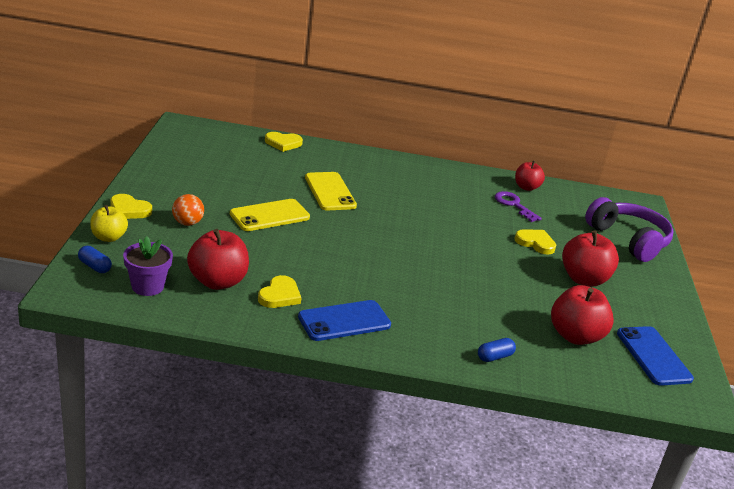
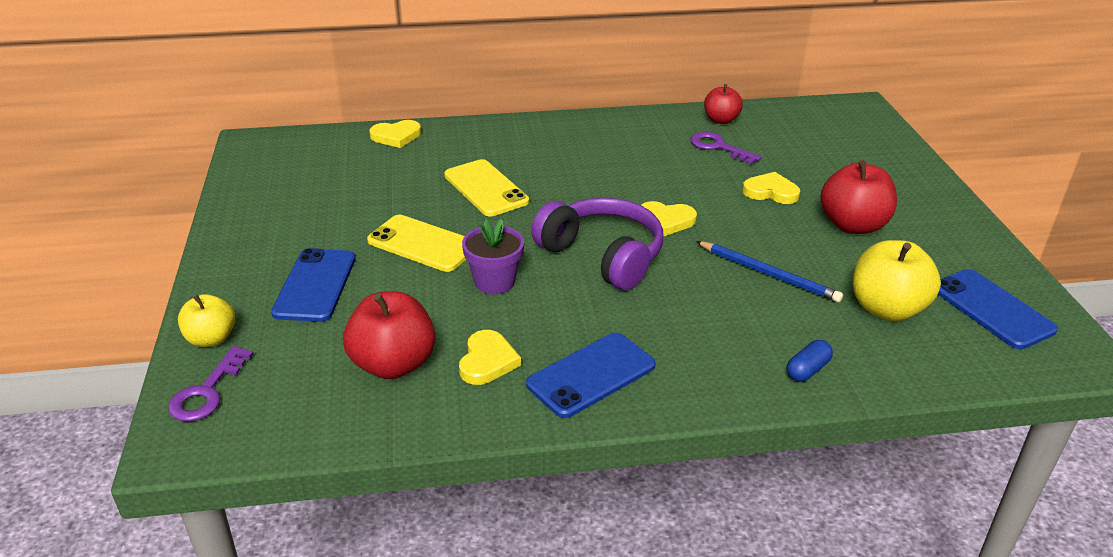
camera: 10 degrees left, 5 degrees up
(94, 266) = (207, 392): blue capsule -> purple key
(129, 210) = (225, 287): yellow heart -> yellow heart (666, 220)
(147, 286) = (297, 401): purple flower pot -> purple flower pot (494, 282)
(187, 223) = (315, 285): orange ball -> blue phone
(269, 216) = (422, 244): yellow phone -> yellow phone turned 75 degrees clockwise
(502, 293) = (768, 274): none -> blue pencil
(575, 336) = (886, 308): red apple -> yellow apple
(628, 240) = (873, 158): purple headphones -> purple headphones (603, 256)

